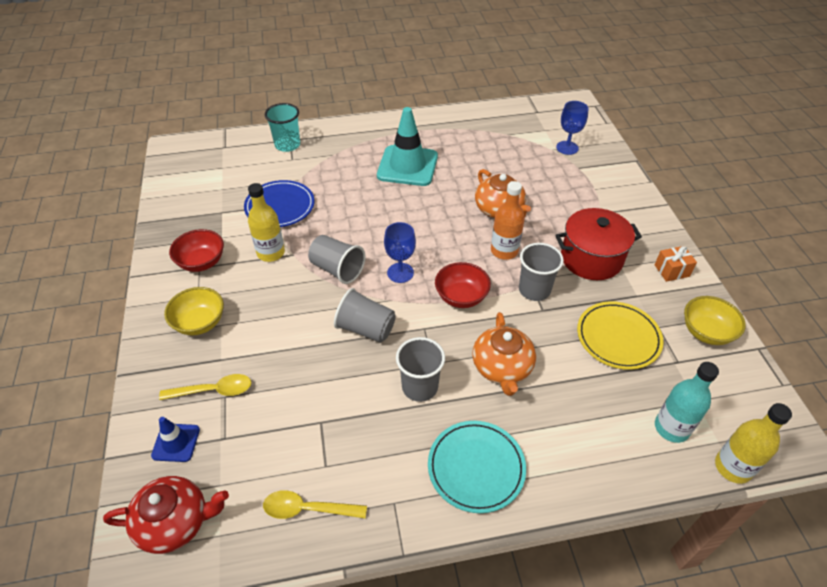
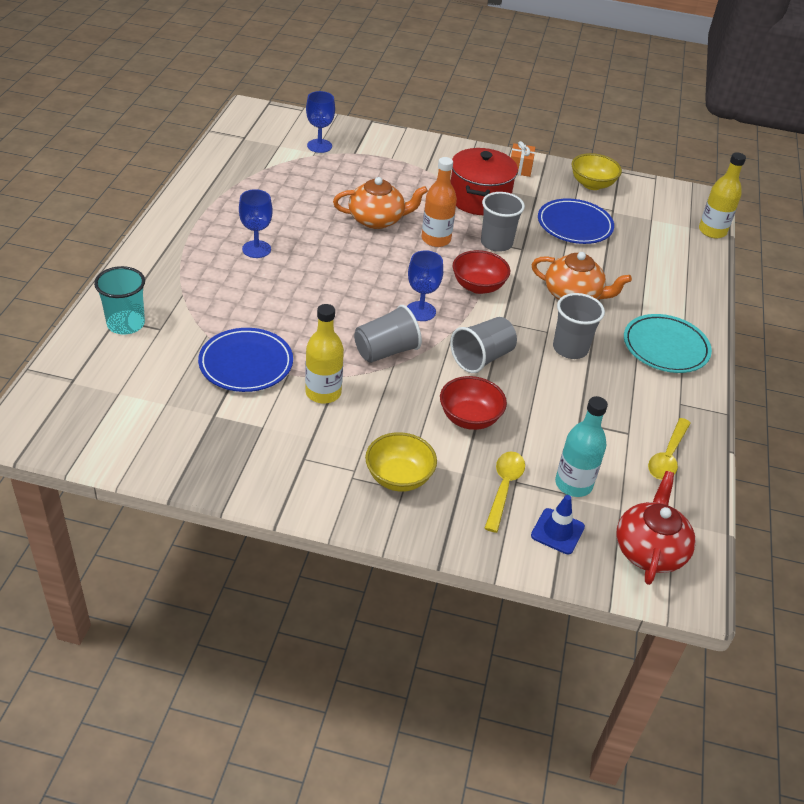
camera: 70 degrees left, 5 degrees down
(202, 262) = (297, 454): red bowl -> red bowl (469, 418)
(407, 166) = (256, 249): turquoise traffic cone -> blue goblet
(618, 337) = (574, 225): yellow plate -> blue plate
(671, 428) = (670, 240): turquoise bottle -> turquoise bottle (573, 484)

